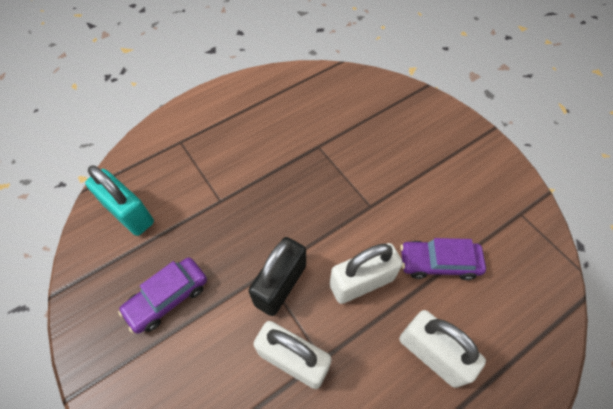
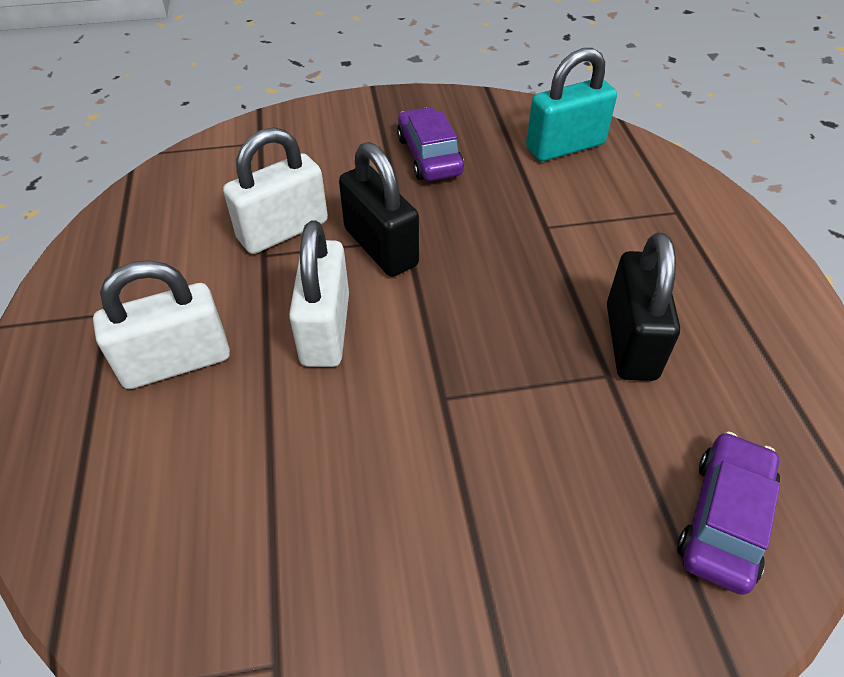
camera: 115 degrees right, 10 degrees down
(293, 142) = (630, 341): none -> black padlock
(439, 263) = (284, 442): purple car -> purple car (724, 519)

